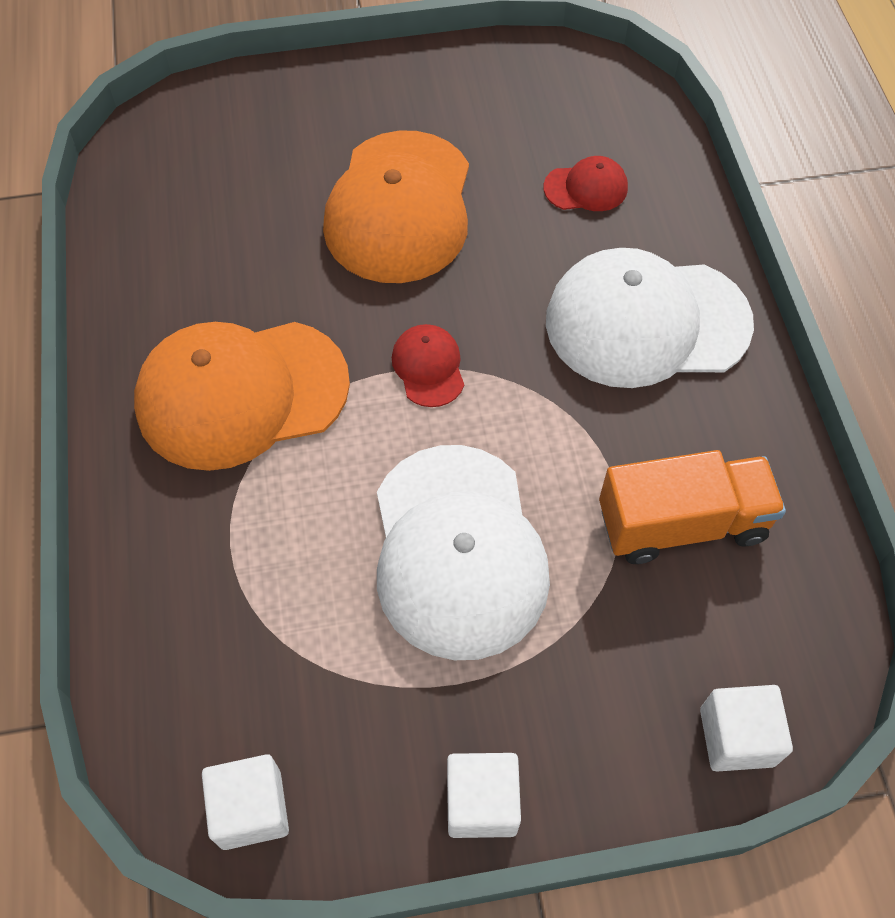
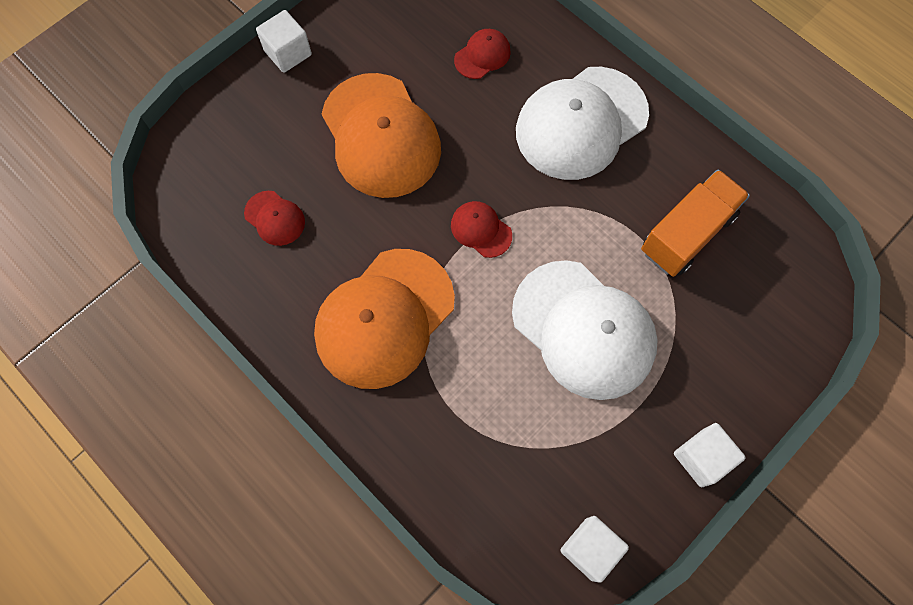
camera: 35 degrees left, 10 degrees up
(217, 225) = (275, 218): none -> red cap
(736, 737) = (796, 333): white cube -> white cube (288, 53)

